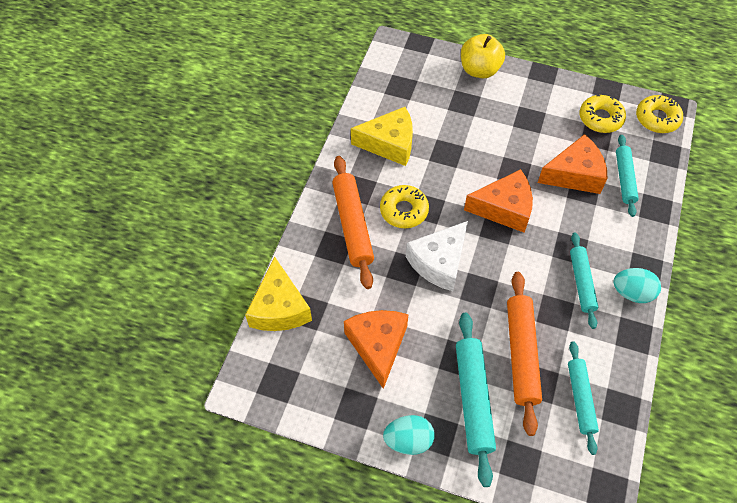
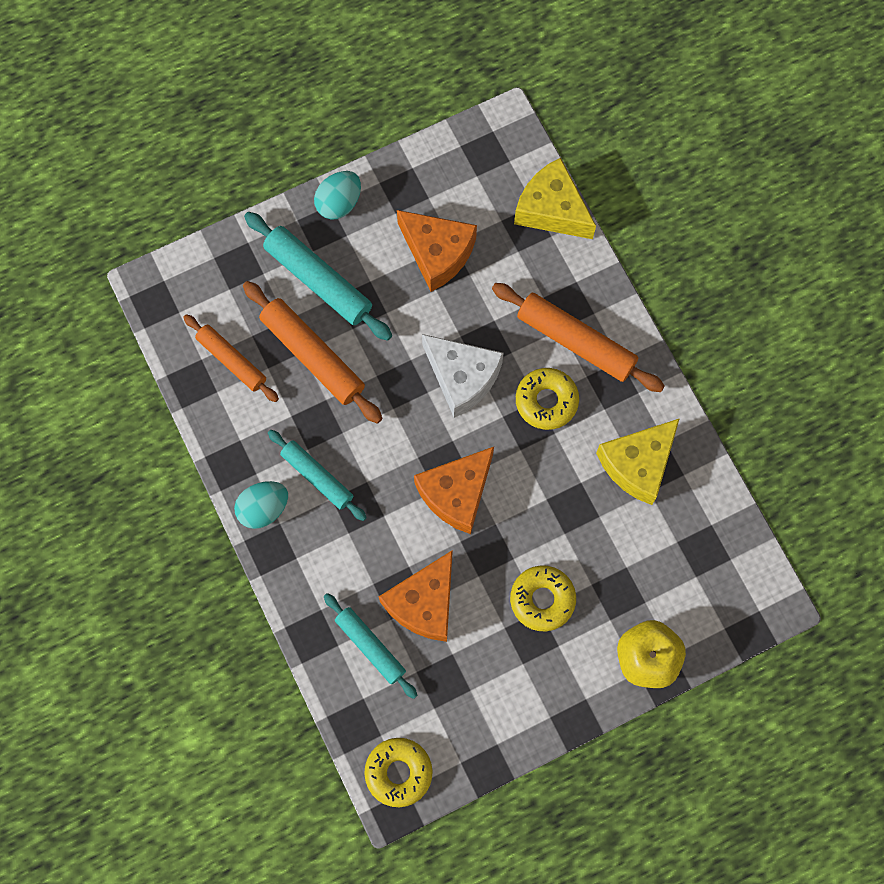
camera: 135 degrees right, 15 degrees up
(439, 262) = (462, 377): white cheese -> white cheese turned 135 degrees clockwise
(580, 399) = (231, 361): turquoise rolling pin -> orange rolling pin
(600, 118) = (458, 712): yellow donut -> yellow donut (542, 599)

